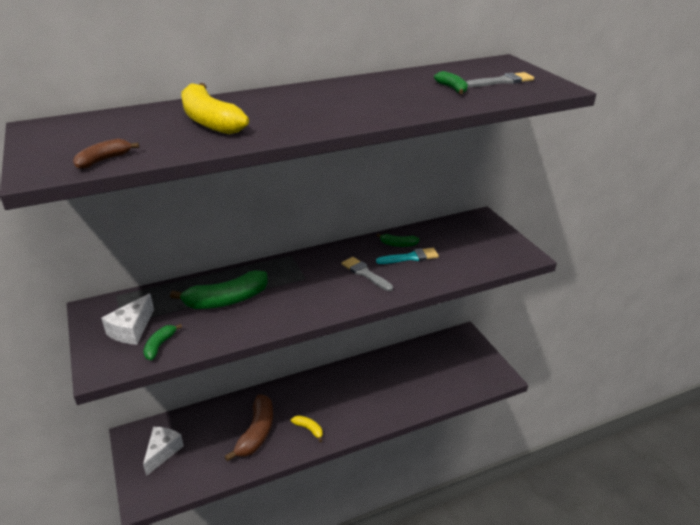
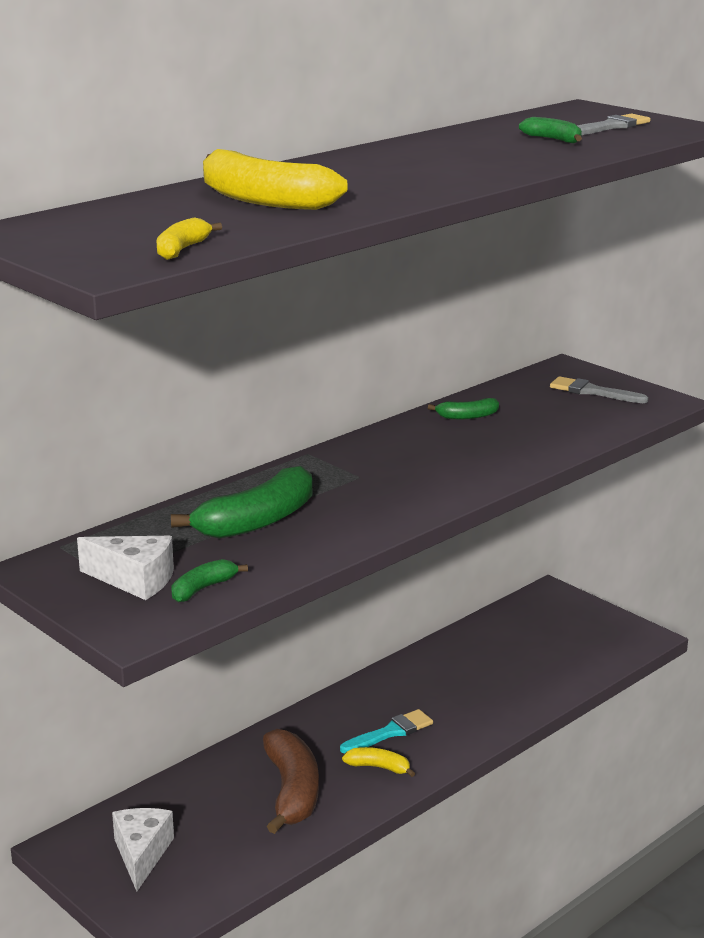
camera: 20 degrees left, 10 degrees down
(104, 160) = (182, 250): brown banana -> yellow banana
(132, 329) = (135, 580): white cheese -> white cheese turned 75 degrees counterclockwise
(160, 345) = (203, 588): green banana -> green banana turned 45 degrees clockwise
(365, 273) = (447, 457): grey brush -> grey brush (592, 392)
(410, 257) = (500, 428): turquoise brush -> turquoise brush (390, 732)

